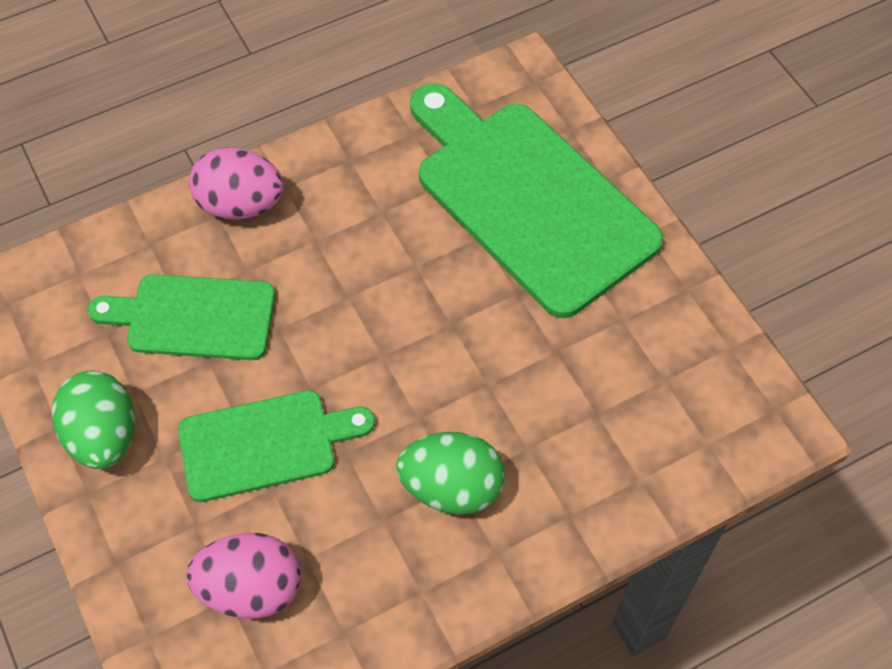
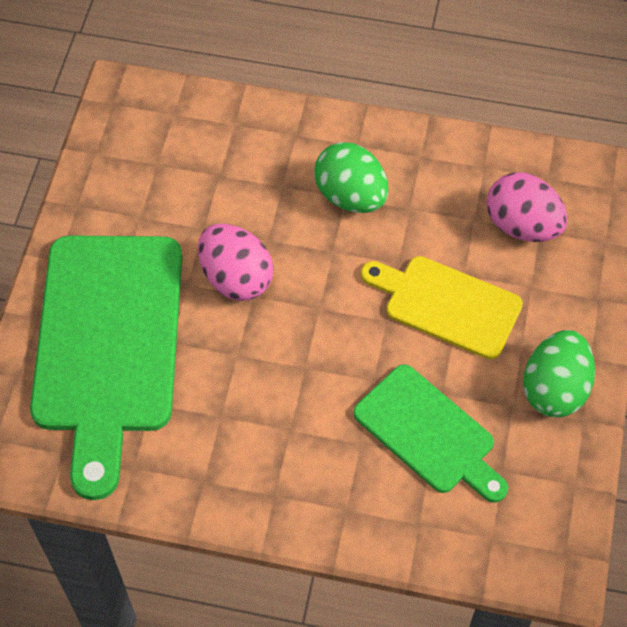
camera: 140 degrees left, 0 degrees up
(240, 205) = (321, 505): pink egg -> pink egg (236, 278)
(265, 444) = (447, 305): green cutting board -> yellow cutting board

